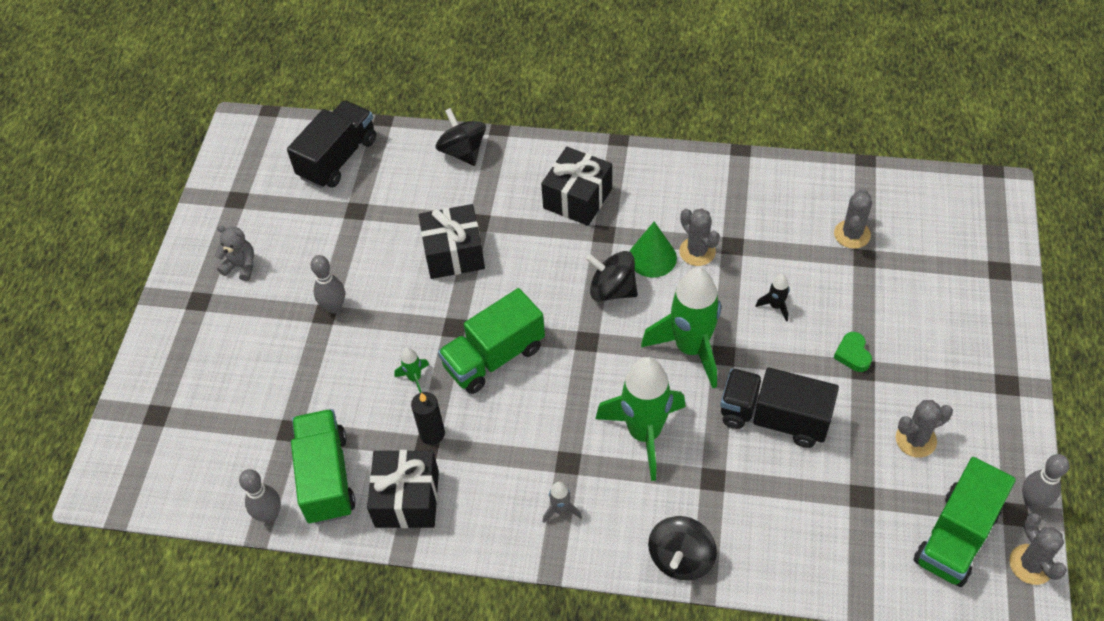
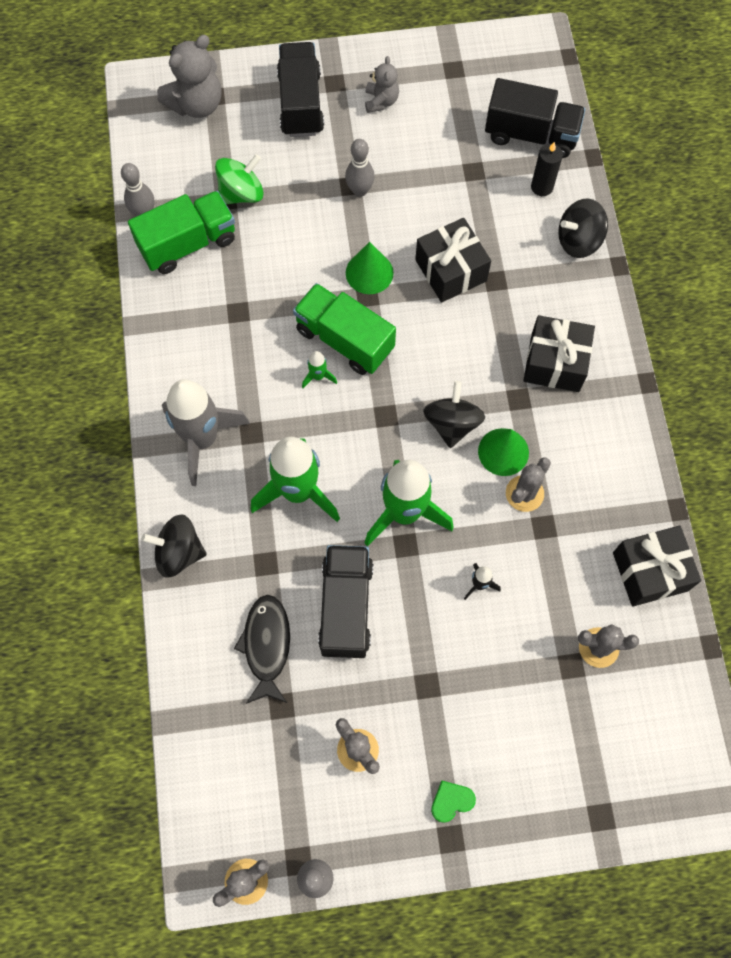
camera: 70 degrees right, 15 degrees up
(157, 434) = (196, 104): none -> grey teddy bear
(208, 336) = (301, 103): none -> black truck
(288, 413) = (241, 193): none -> green spinning top
(407, 499) = (183, 312): black gift -> black gift (650, 571)
(414, 378) = (303, 280): green rocket -> green rocket (318, 376)
(429, 320) = (369, 272): none -> green cone
(432, 434) = (251, 312): black candle -> black candle (542, 187)
(463, 151) = (578, 240): black spinning top -> black spinning top turned 150 degrees counterclockwise
(561, 510) = (202, 439): grey rocket -> grey rocket, size x2.42
(798, 496) = (267, 645): none -> black fish
(853, 354) = (442, 672): green heart -> green heart (451, 801)
(956, 536) = (259, 803): green truck -> none

